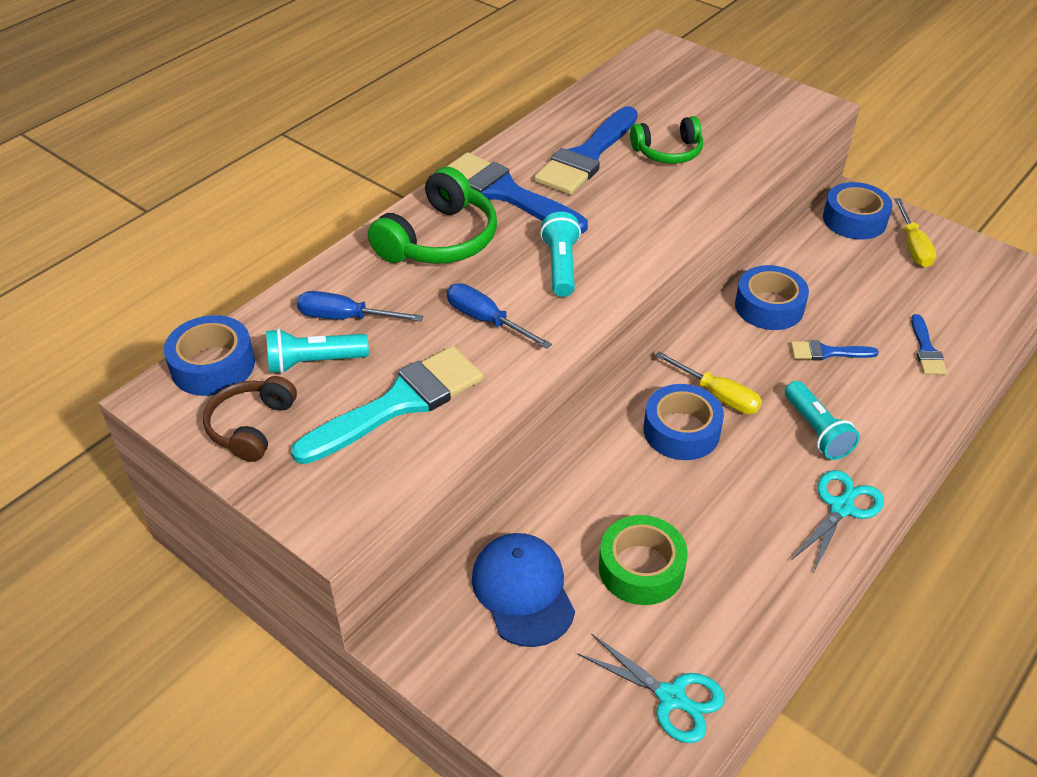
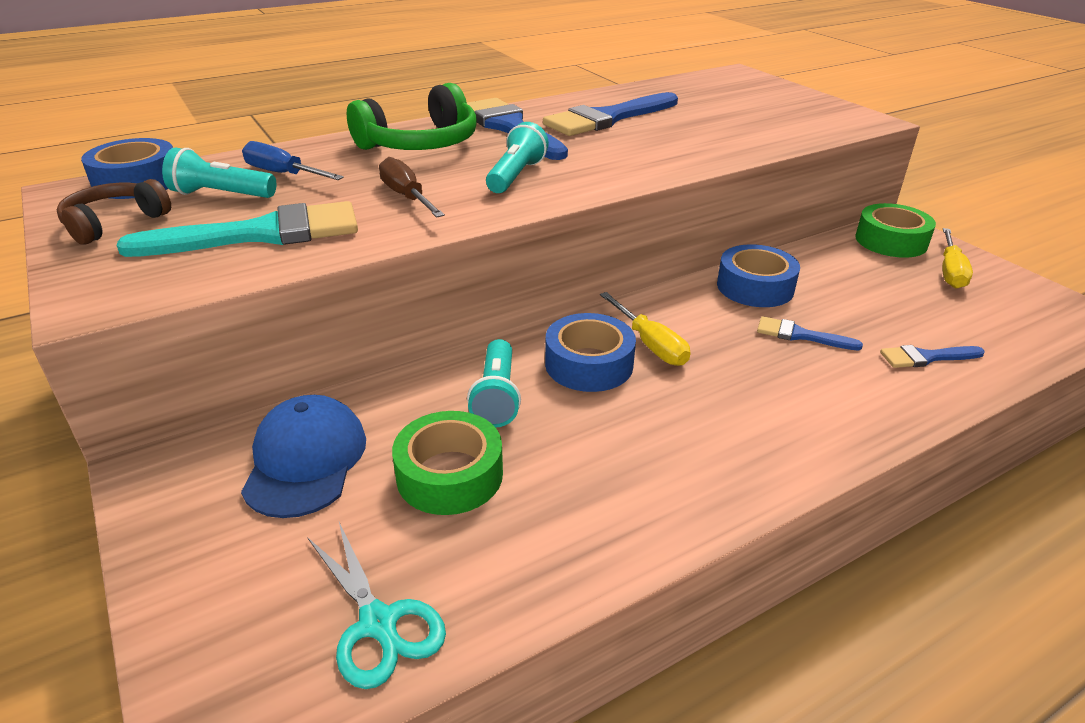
camera: 20 degrees right, 10 degrees down
(486, 320) = (406, 197): blue screwdriver -> brown screwdriver
(668, 152) = (690, 126): green headphones -> none
(816, 431) = (746, 399): turquoise flashlight -> turquoise flashlight (497, 396)
(841, 508) = (734, 480): turquoise scissors -> none
(854, 220) = (891, 241): blue tape -> green tape
(926, 350) = (926, 357): blue brush -> blue brush turned 60 degrees clockwise

